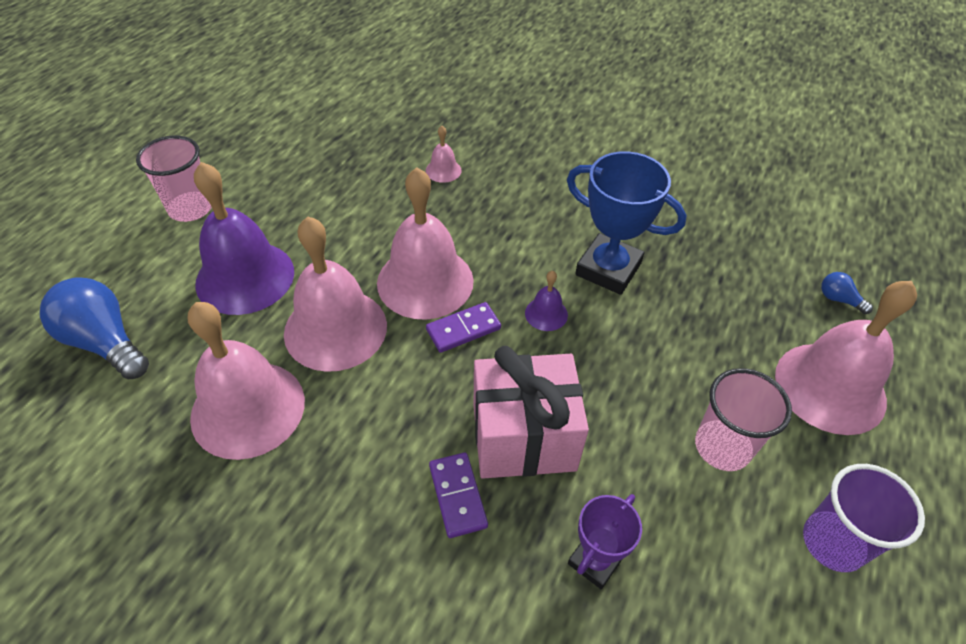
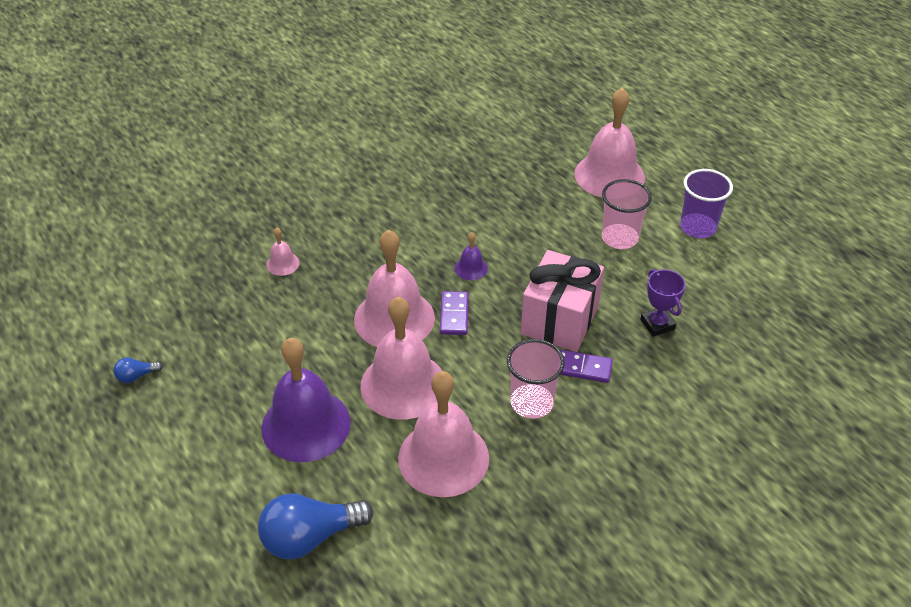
camera: 60 degrees left, 5 degrees down
(191, 208) = (187, 442): pink cup -> pink cup (531, 403)
(608, 269) = (455, 221): blue trophy -> none
(839, 299) = (553, 137): blue light bulb -> blue light bulb (136, 376)

